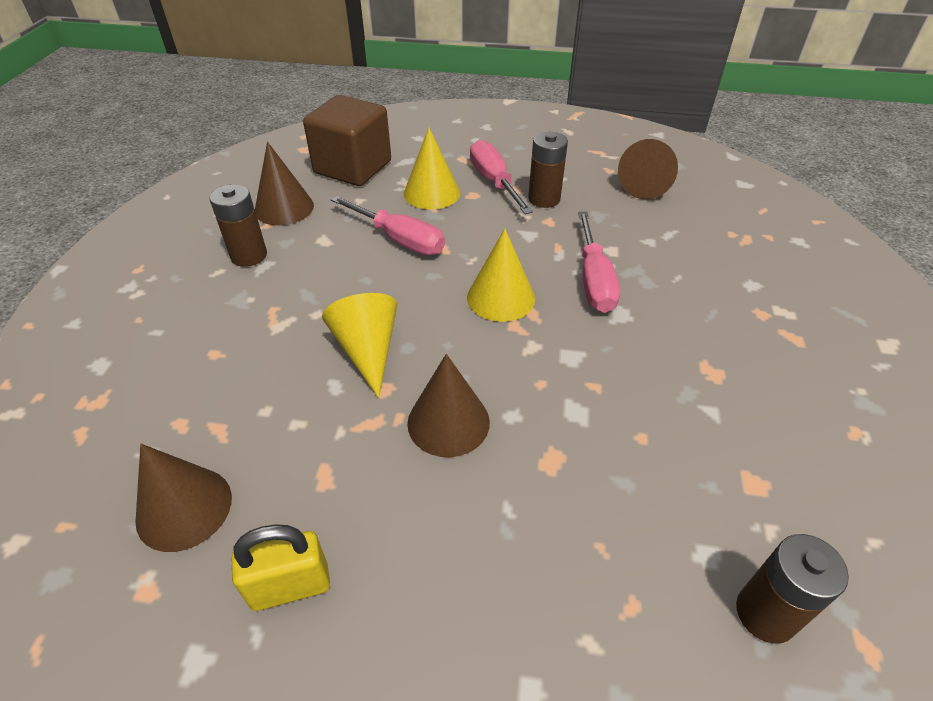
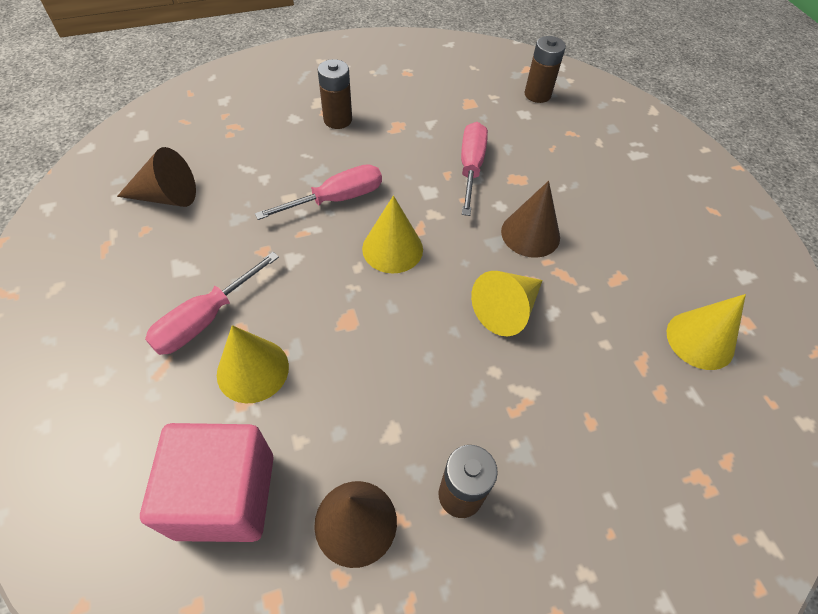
camera: 120 degrees left, 10 degrees up
(184, 508) = (700, 340): brown cone -> yellow cone
(290, 586) = (682, 258): yellow padlock -> none
(353, 167) = (225, 495): brown cube -> pink cube
(399, 239) = (354, 359): pink screwdriver -> pink screwdriver (471, 168)
(544, 199) = (224, 265): brown battery -> brown battery (338, 120)

